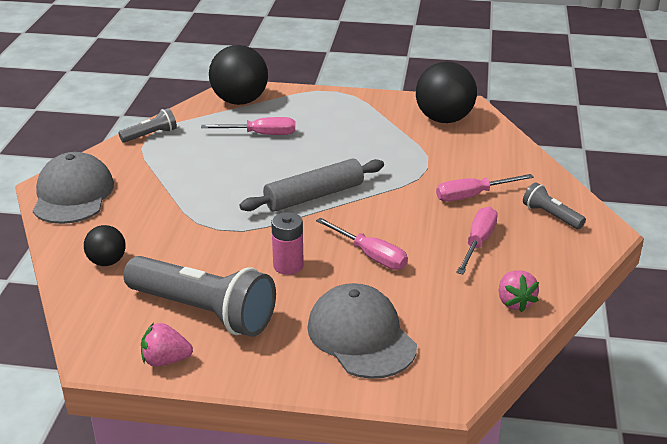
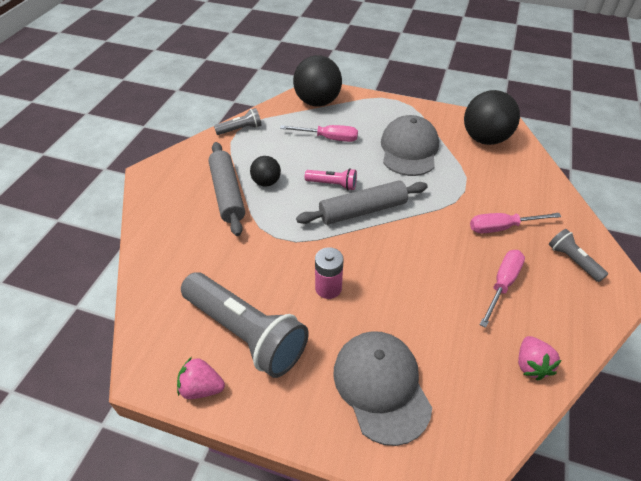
camera: 10 degrees right, 15 degrees up
(73, 195) = (166, 184): grey cap -> grey cap (409, 149)
(107, 262) = (177, 261): black ball -> black ball (266, 182)
(150, 196) = (227, 194): none -> grey rolling pin
(274, 176) = (333, 184): none -> pink flashlight
(370, 255) = (402, 286): pink screwdriver -> none

